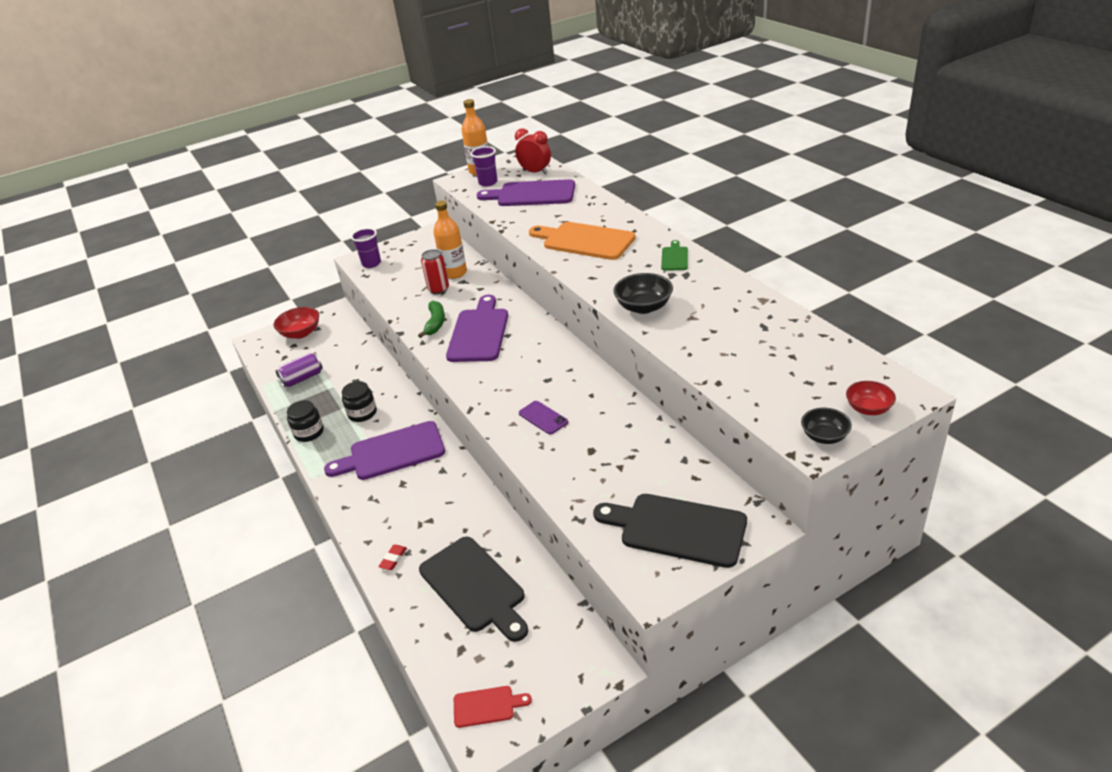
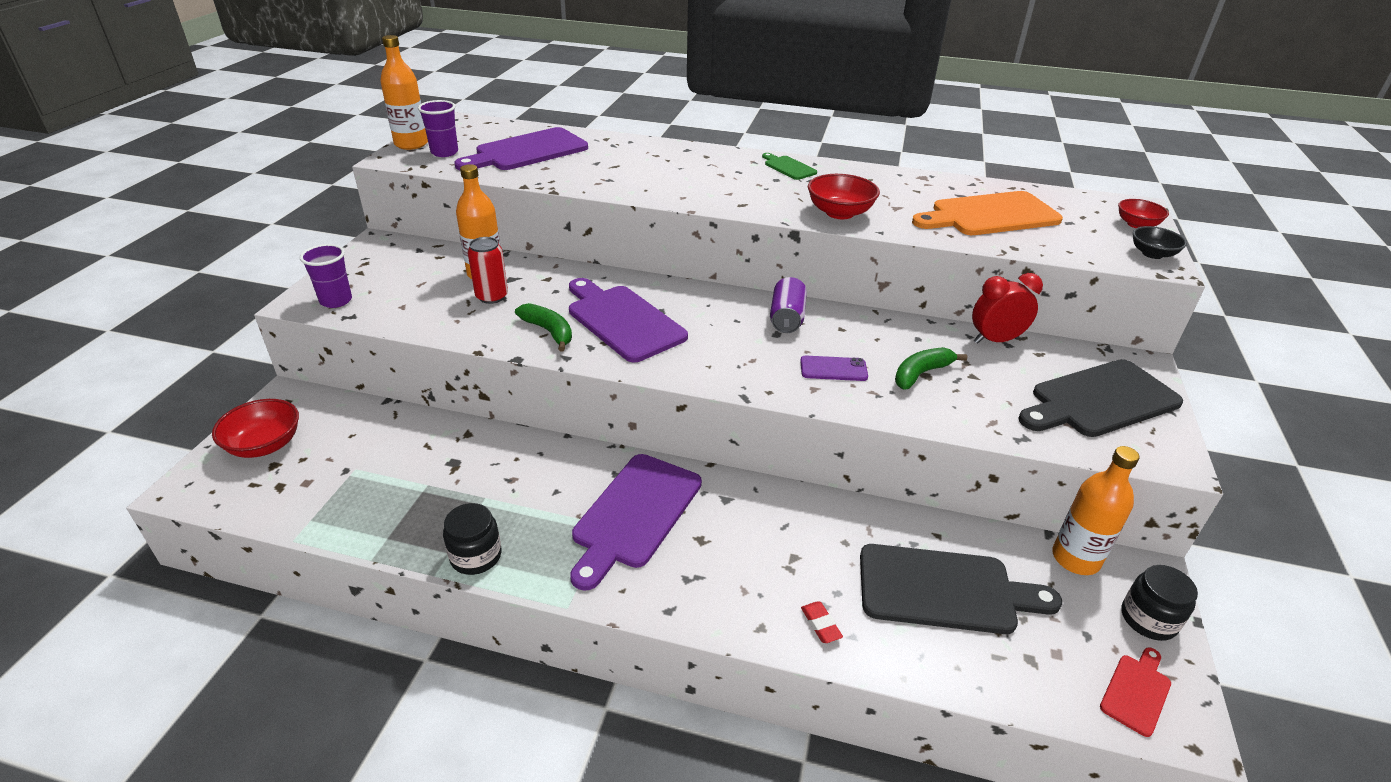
camera: 50 degrees left, 0 degrees up
(302, 378) = (357, 498): purple can -> purple can (786, 318)
(362, 413) = (523, 493): black jar -> black jar (1148, 619)
(535, 172) = (491, 131): red clock -> red clock (995, 340)
(574, 626) = (1075, 559): none -> orange bottle
(584, 241) = (672, 177): orange cutting board -> orange cutting board (990, 215)
(589, 448) = (921, 374): none -> green banana
(643, 307) = (839, 213): black bowl -> red bowl

